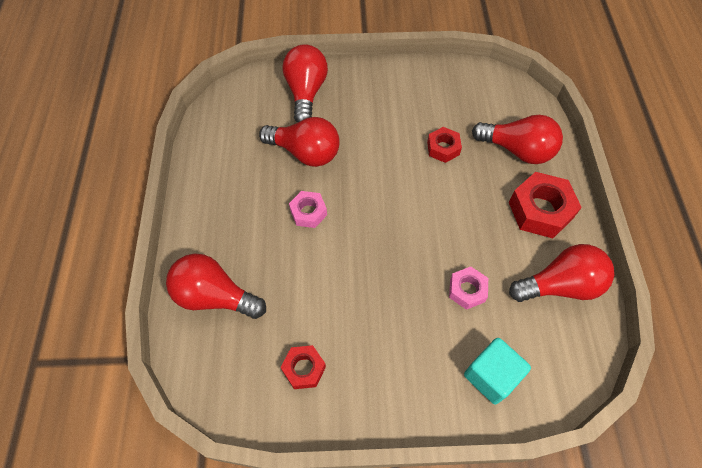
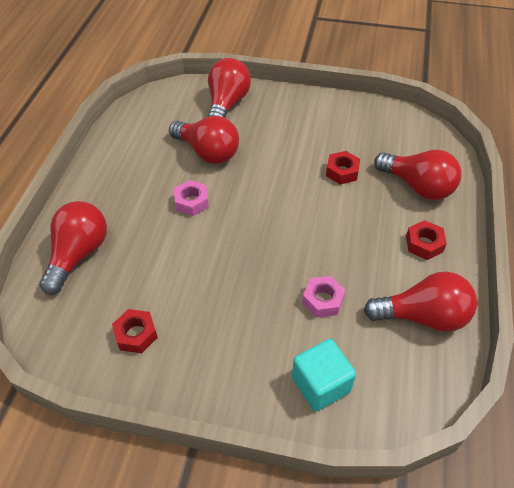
camera: 15 degrees right, 10 degrees down
(215, 296) = (79, 254): red light bulb -> red light bulb turned 75 degrees clockwise
(540, 210) = (424, 244): red nut -> red nut, size x0.58

